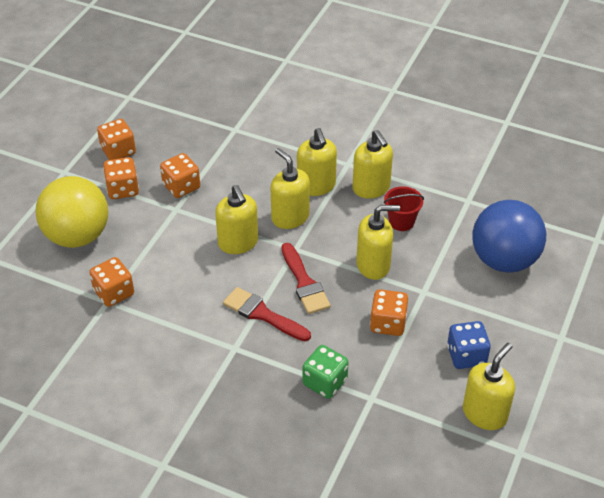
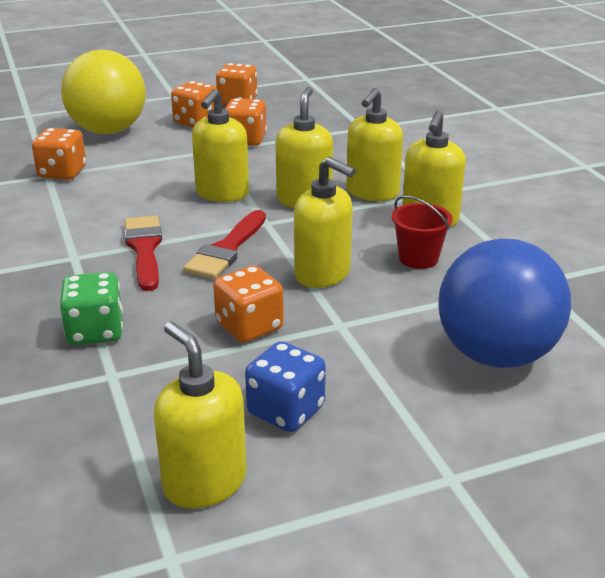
camera: 45 degrees right, 15 degrees down
(485, 413) = (204, 482): yellow soap dispenser -> yellow soap dispenser turned 120 degrees counterclockwise

